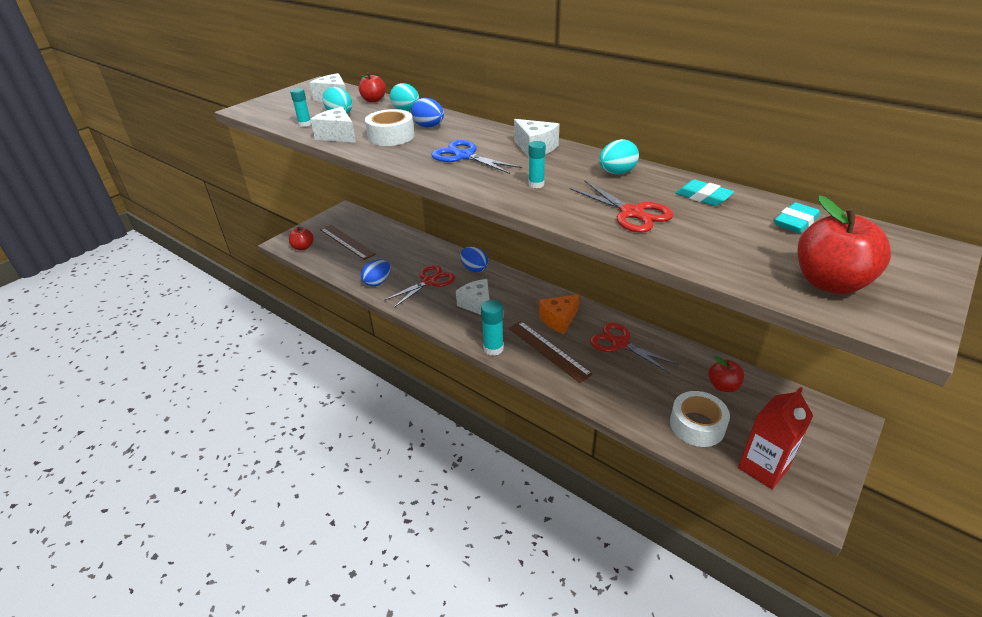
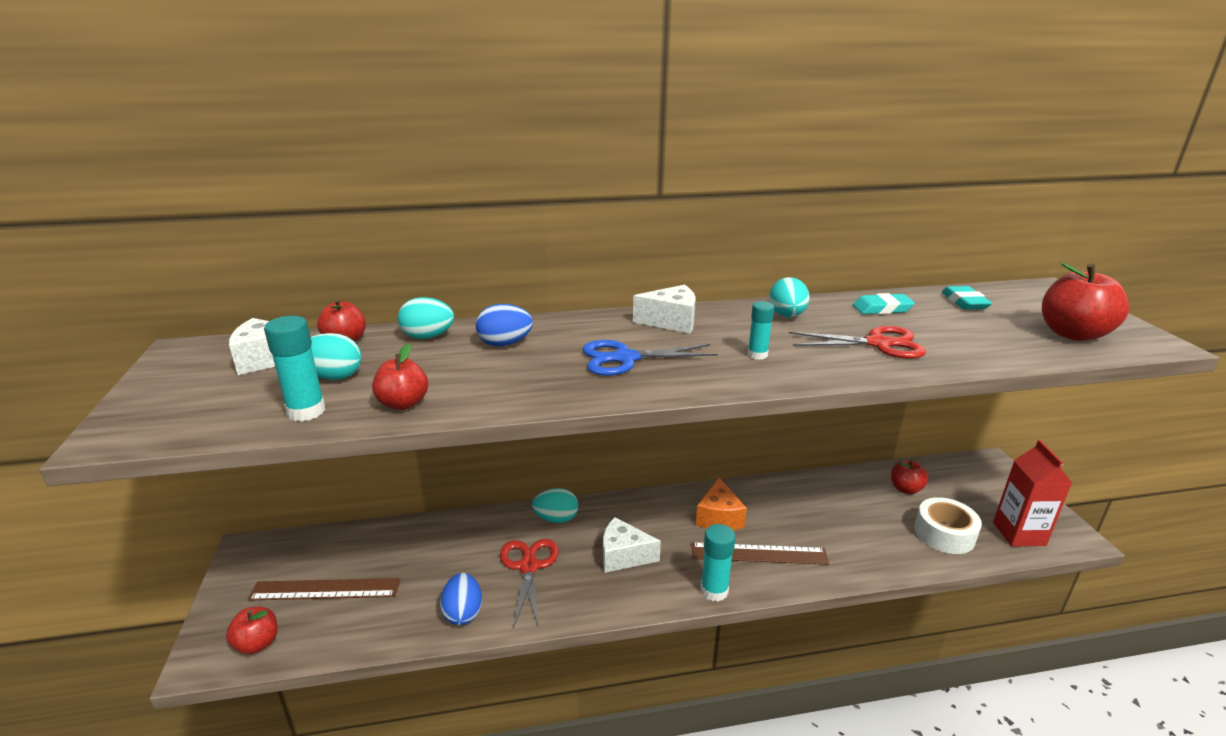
camera: 50 degrees left, 10 degrees down
(305, 124) = (306, 411): turquoise glue stick -> turquoise glue stick, size x1.54
(338, 135) = (403, 403): white cheese -> red apple
(391, 136) = (484, 373): white tape -> none
(474, 269) = (556, 519): blue egg -> turquoise egg
(620, 343) = (796, 505): red scissors -> none

